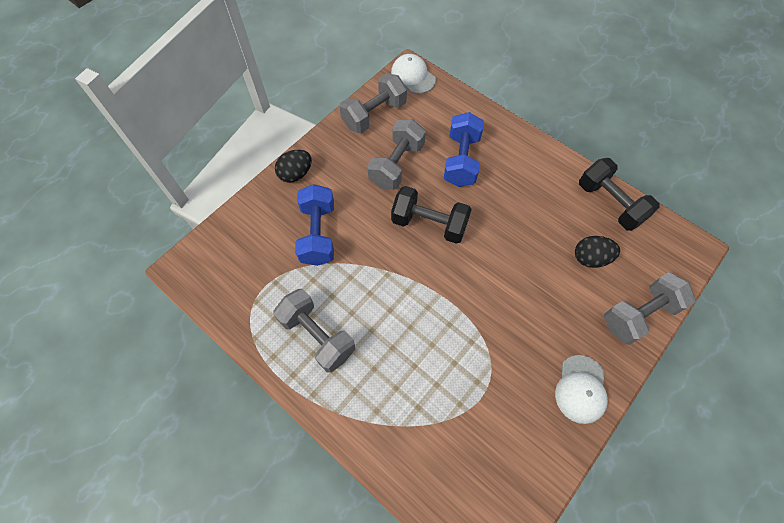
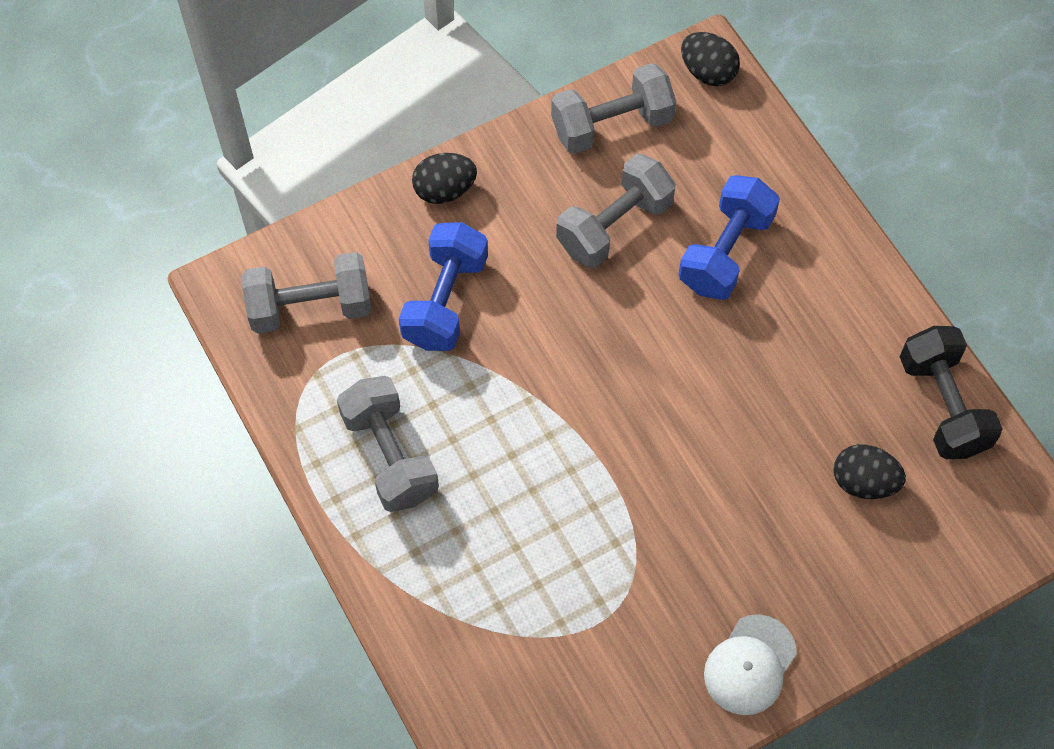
camera: 20 degrees right, 0 degrees up
(413, 76) = (707, 72): white cap -> black egg
(429, 224) = (627, 342): black dumbbell -> none
(639, 315) = (896, 593): grey dumbbell -> grey dumbbell (310, 307)

